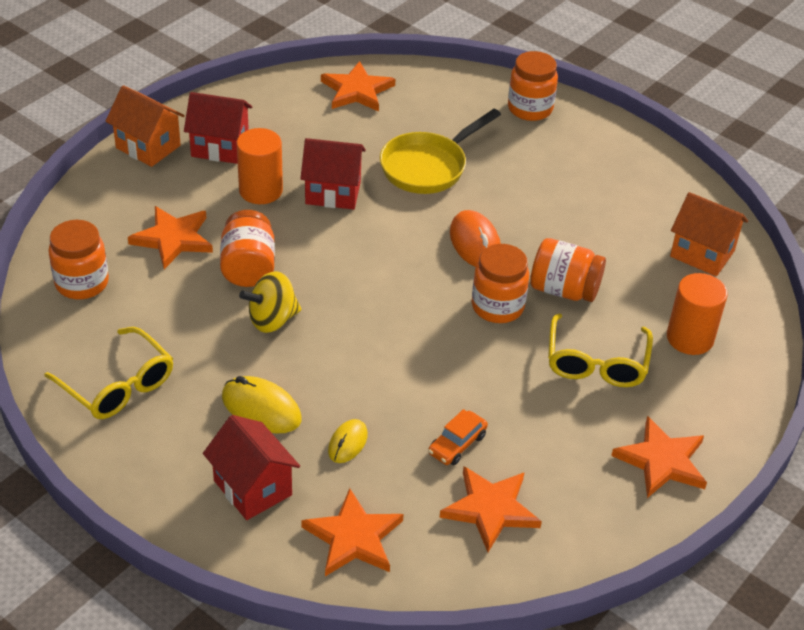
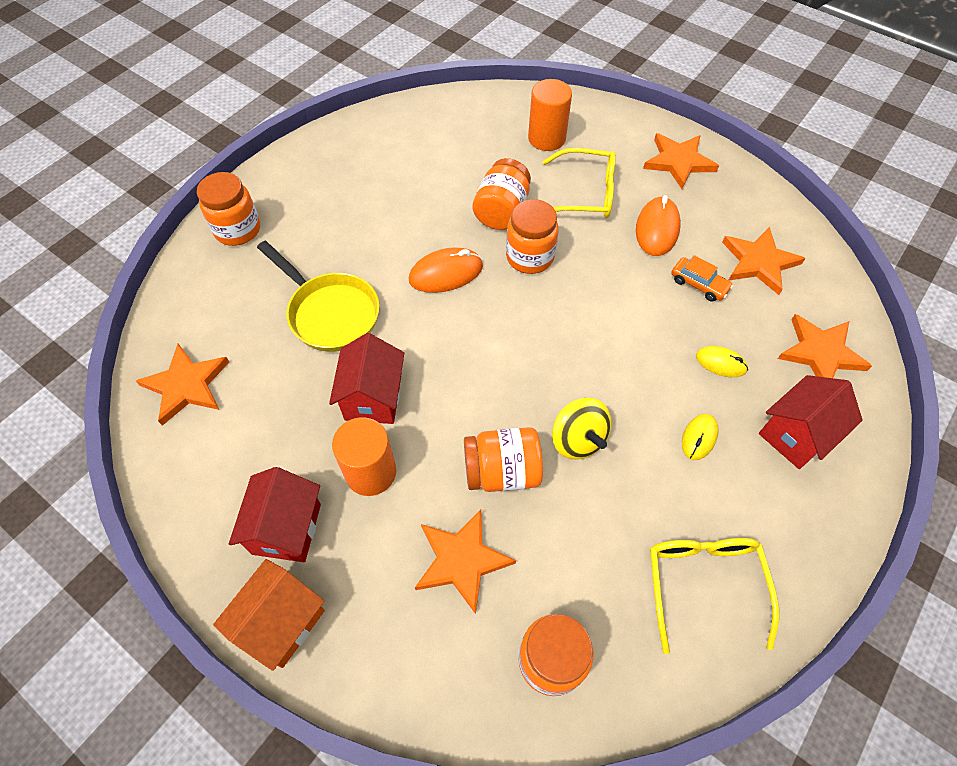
camera: 90 degrees left, 15 degrees up
(118, 385) = (704, 584): yellow glasses -> yellow glasses turned 45 degrees counterclockwise
(261, 408) = (699, 437): yellow mouse -> yellow mouse, size x0.62
(542, 420) = (657, 229): none -> orange mouse
(702, 254) = (447, 124): orange house -> none

